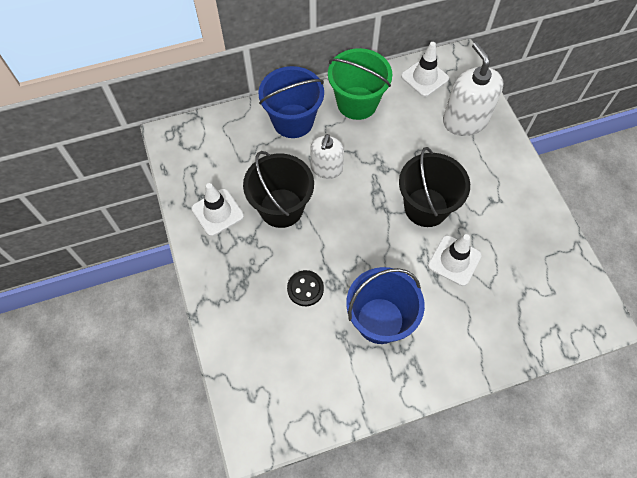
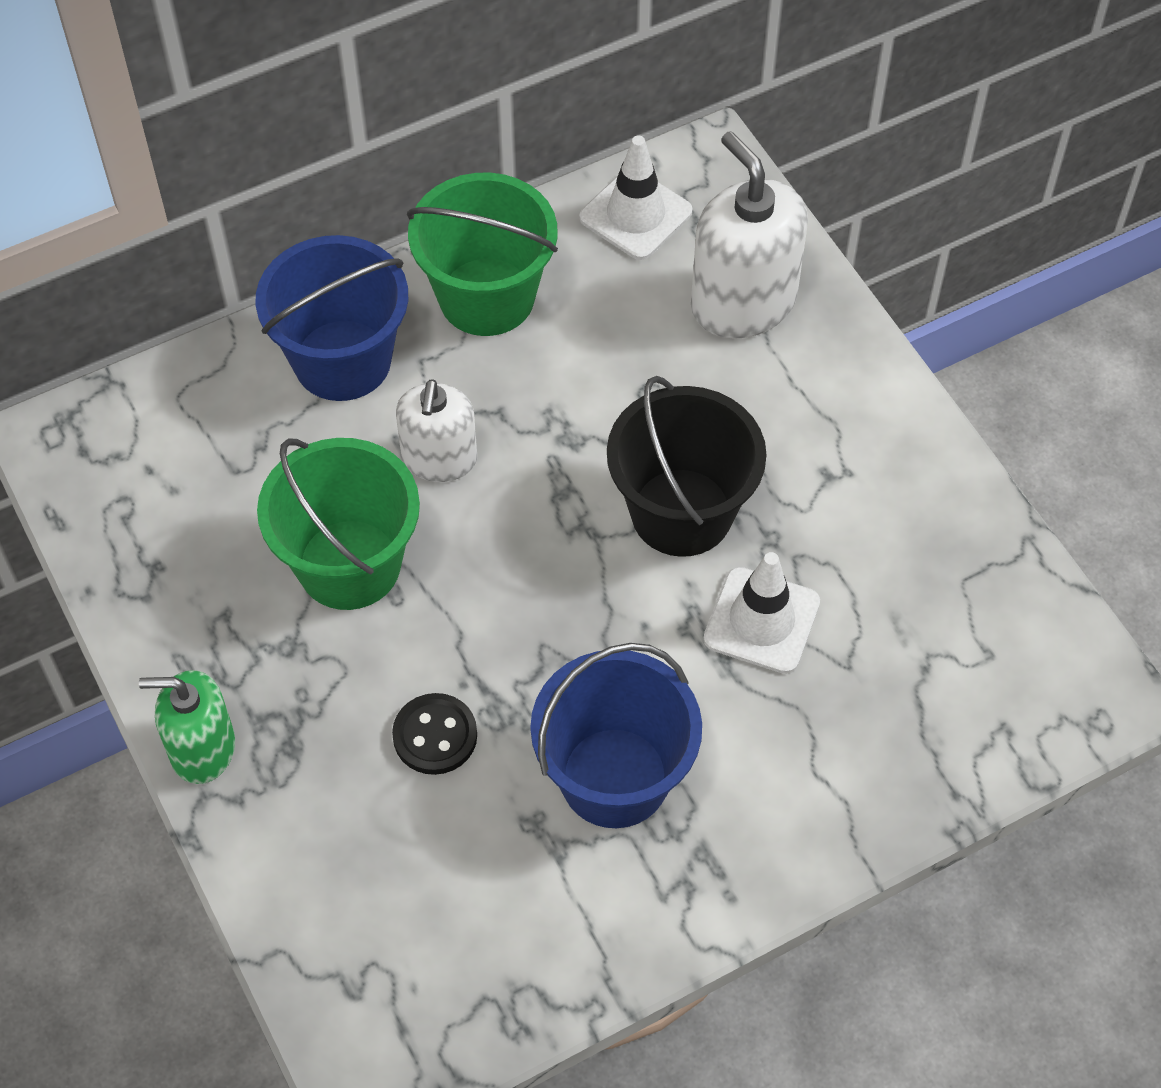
camera: 10 degrees left, 5 degrees down
(206, 278) = (202, 749): none -> green soap dispenser
(217, 212) = (201, 597): white traffic cone -> none
(281, 208) = (349, 564): black bucket -> green bucket

